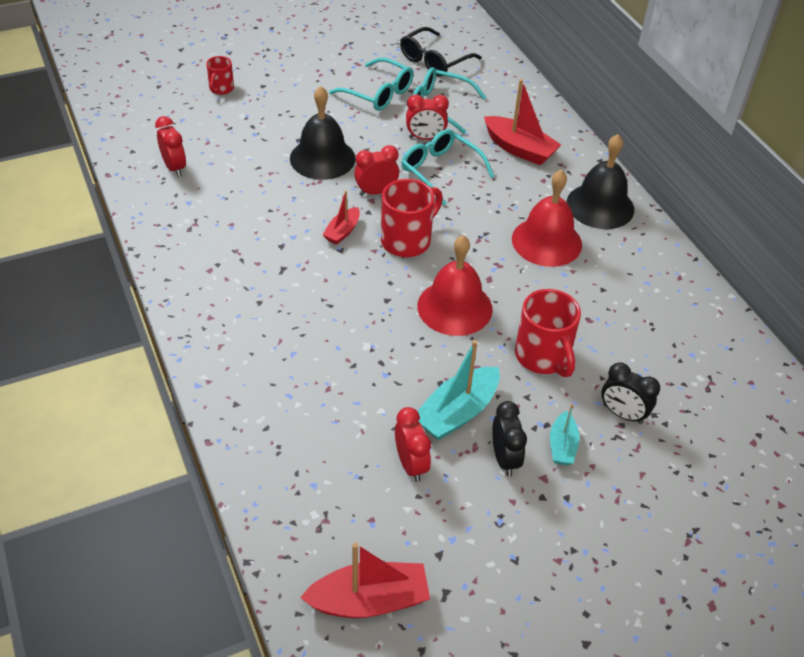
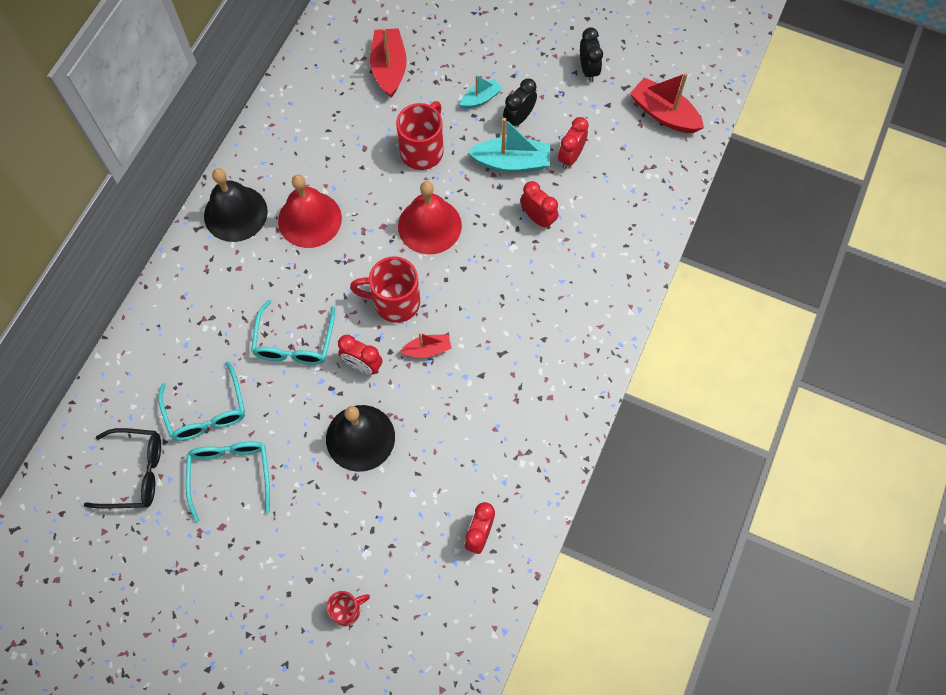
camera: 130 degrees left, 20 degrees up
(425, 138) = (261, 386): red clock -> red clock (538, 218)
(519, 149) = (212, 310): red boat -> red boat (389, 68)
(622, 414) = (427, 86): black clock -> black clock (588, 70)

